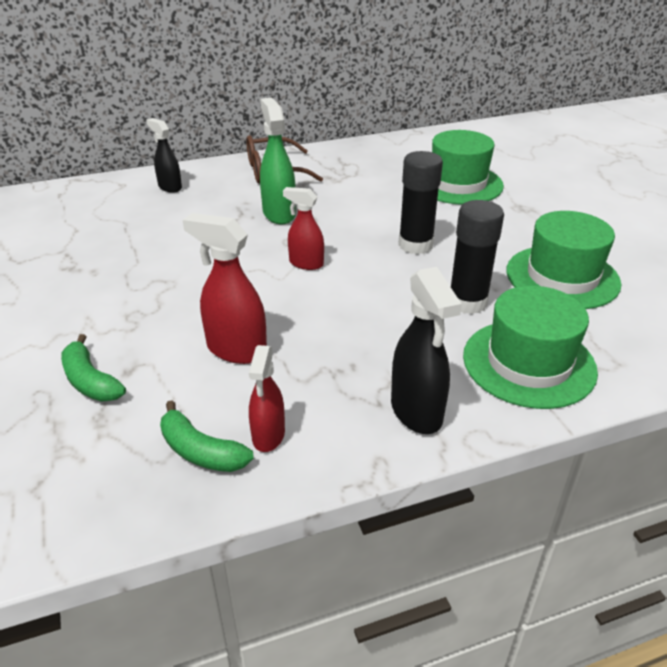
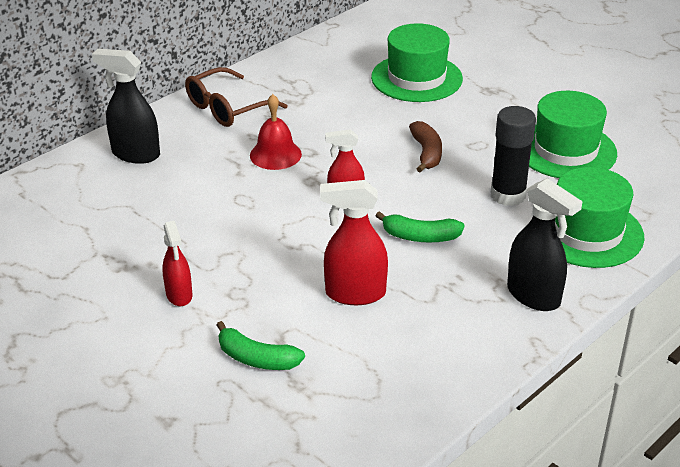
camera: 25 degrees left, 0 degrees up
(170, 187) = (135, 154): black spray bottle -> black spray bottle, size x1.53
(201, 451) = (400, 378): green banana -> green banana (420, 237)
(268, 436) = (440, 350): red spray bottle -> red spray bottle (179, 295)
(279, 213) = (275, 154): green spray bottle -> red bell
(415, 245) = (426, 153): black glue stick -> brown banana

